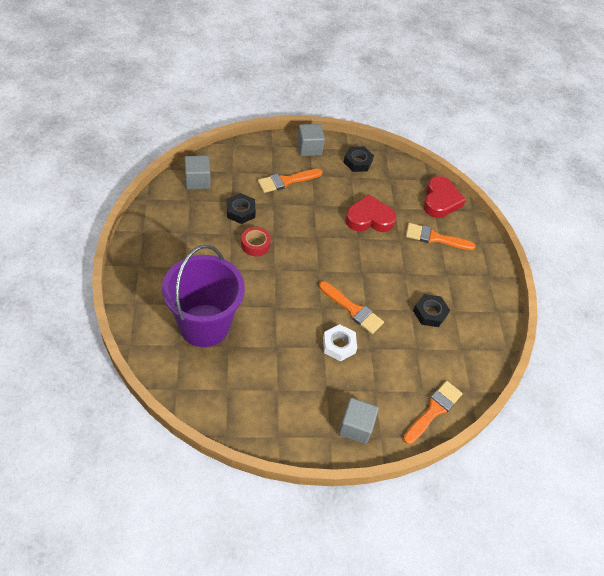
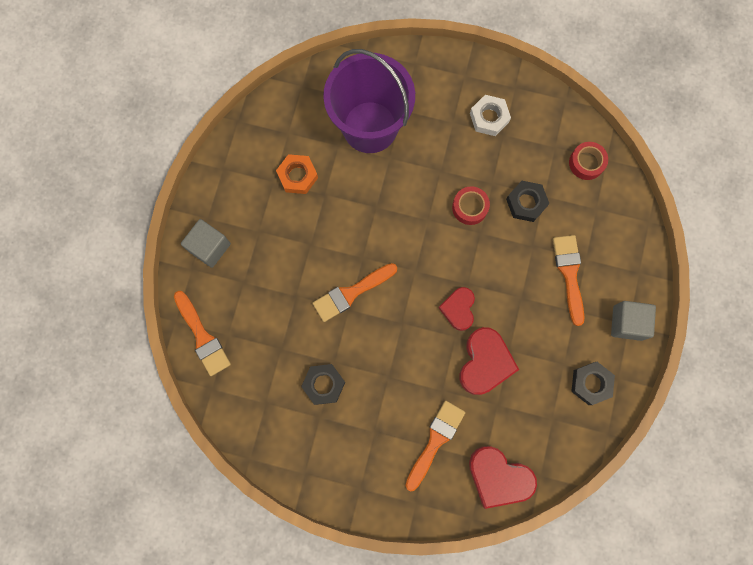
camera: 115 degrees right, 25 degrees up
(197, 181) = (586, 163): grey cube -> red tape
(266, 371) = (297, 176): none -> orange nut
(337, 239) = (458, 309): none -> red heart
(339, 345) = (308, 261): white nut -> white nut (489, 118)

